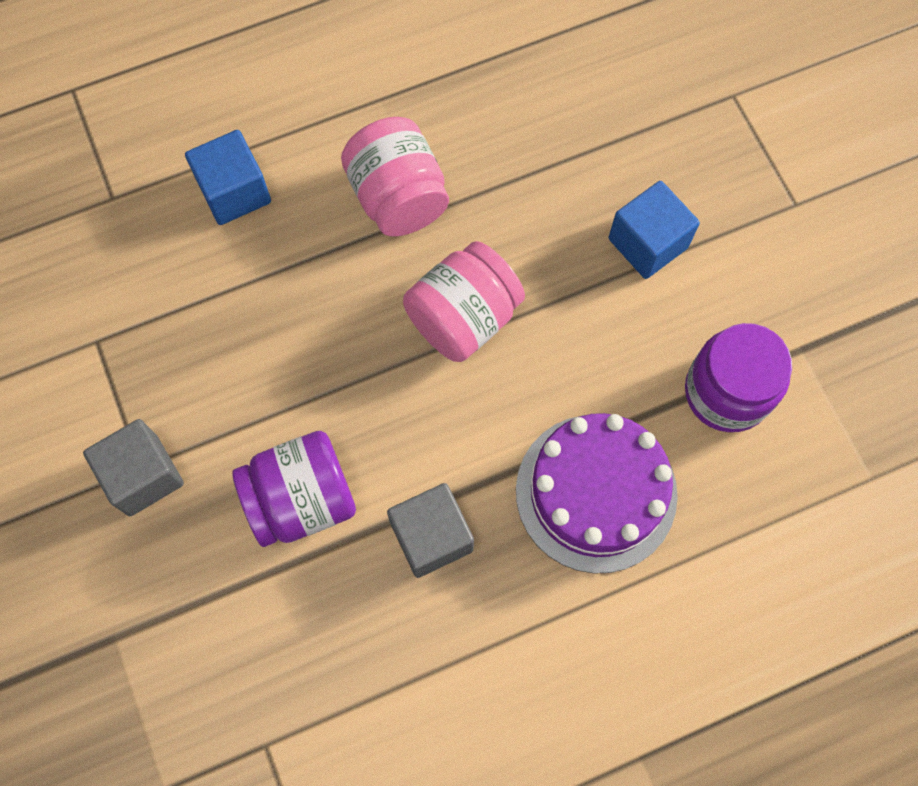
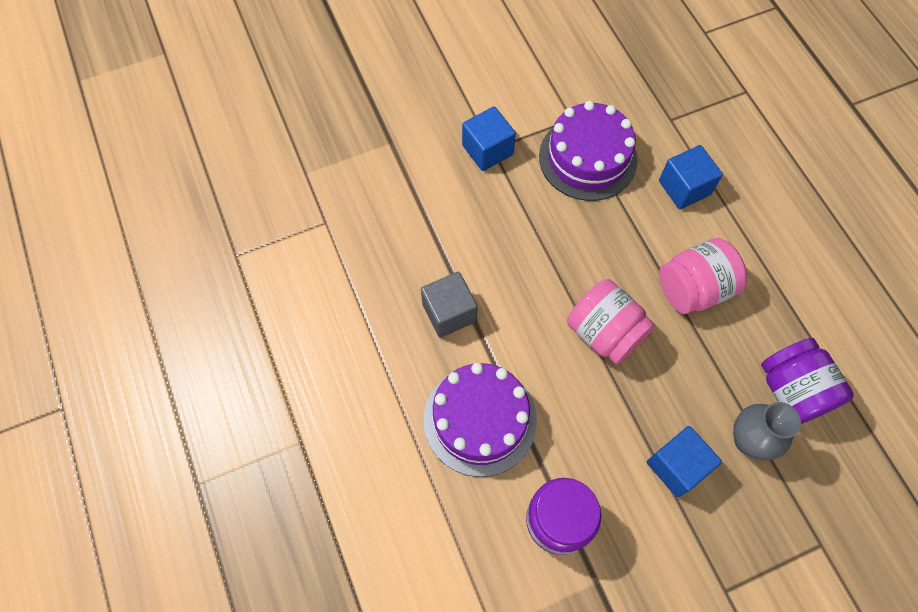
camera: 90 degrees right, 5 degrees down
(143, 475) = (487, 150): grey cube -> blue cube
(171, 322) = (587, 158): none -> purple cake
(302, 499) = (473, 236): purple jar -> purple jar (792, 391)
(610, 156) = (749, 440): none -> grey vase

